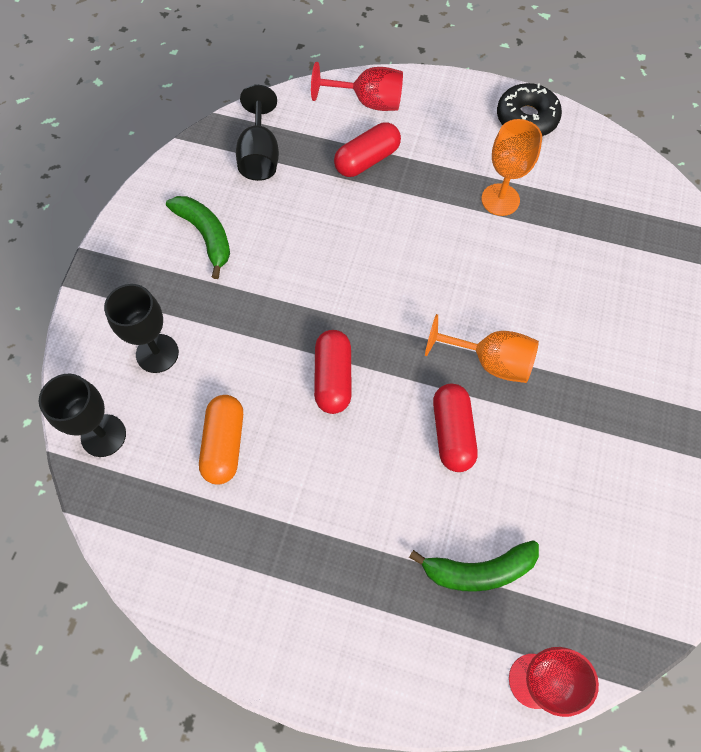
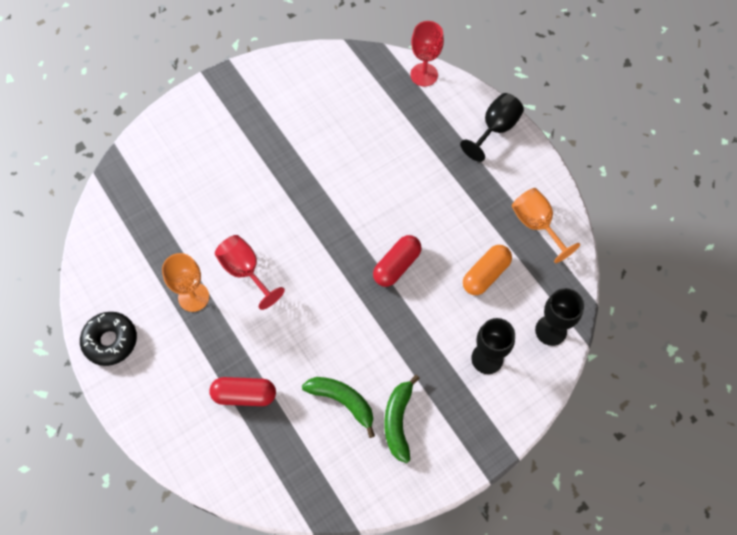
camera: 140 degrees left, 0 degrees up
(260, 155) = (311, 460): black goblet -> black goblet (495, 129)
(368, 102) = (197, 444): red goblet -> red goblet (245, 271)
(452, 433) = (360, 191): red capsule -> none
(478, 570) = (407, 127): green banana -> green banana (342, 401)
(490, 361) = (304, 210): orange goblet -> orange goblet (536, 225)

